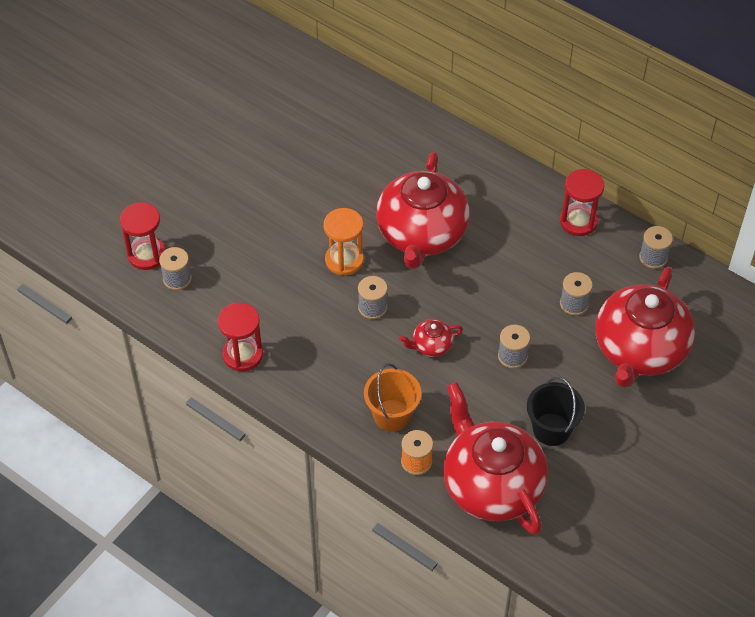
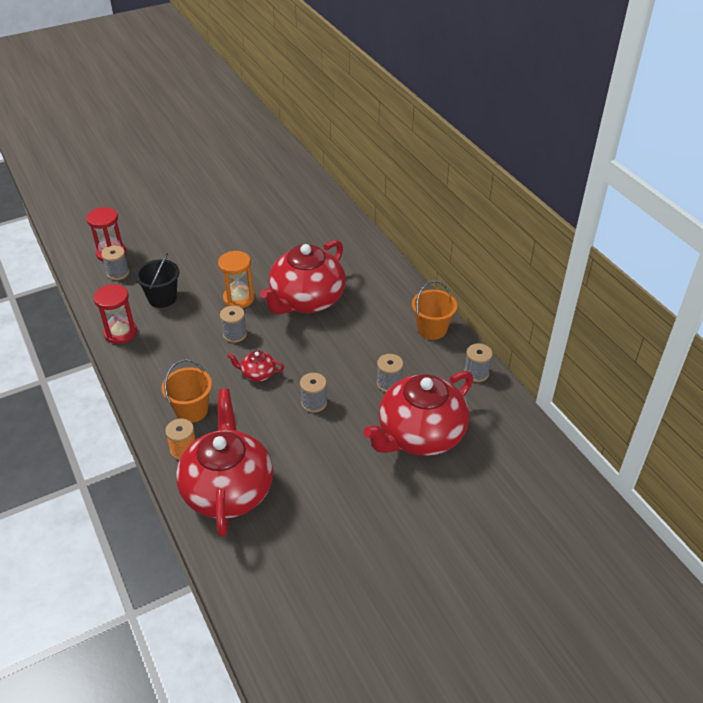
camera: 25 degrees right, 10 degrees down
(551, 429) = (306, 466): black bucket -> black bucket (162, 298)
(578, 221) = (432, 329): red hourglass -> orange bucket

